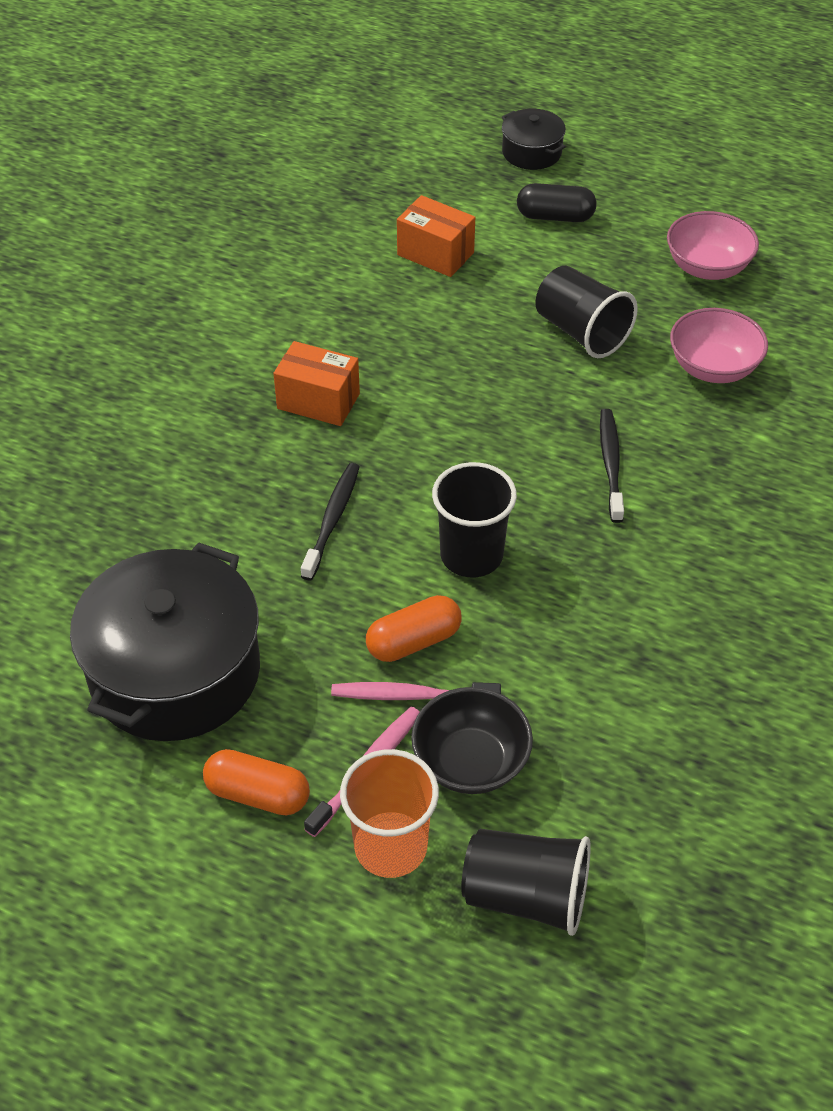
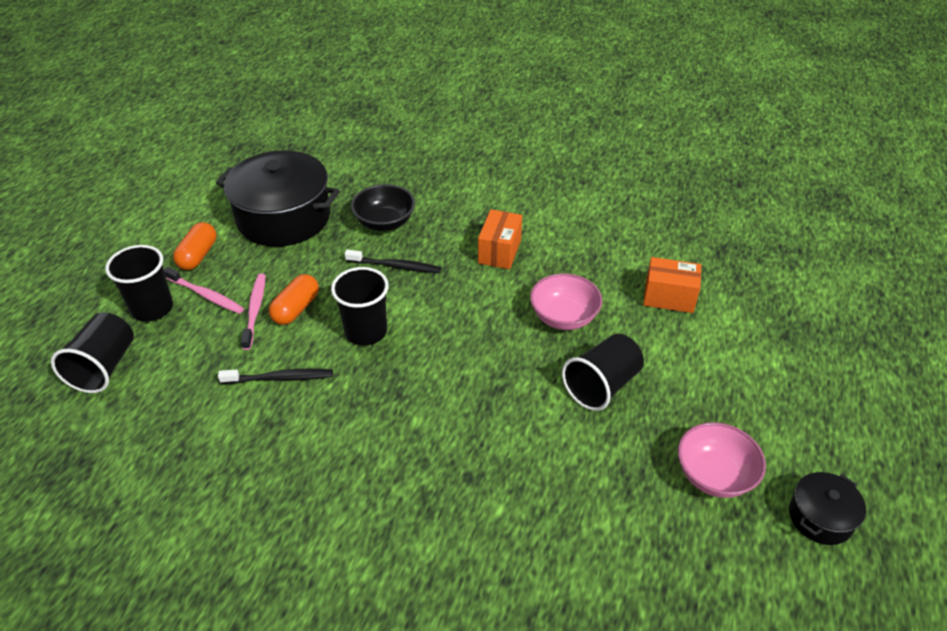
camera: 85 degrees right, 5 degrees down
(390, 847) = (152, 308): orange cup -> black cup
(414, 641) = (296, 309): orange capsule -> orange capsule turned 60 degrees clockwise
(435, 254) = (669, 297): orange box -> orange box turned 75 degrees clockwise
(470, 762) = (202, 339): black bowl -> black bowl (384, 223)
(531, 152) = (826, 349): black pot -> black pot (820, 517)
(555, 216) = (744, 366): black capsule -> none
(611, 464) = (456, 405): black toothbrush -> black toothbrush (279, 378)
(713, 367) = (579, 476): pink bowl -> pink bowl (563, 317)

